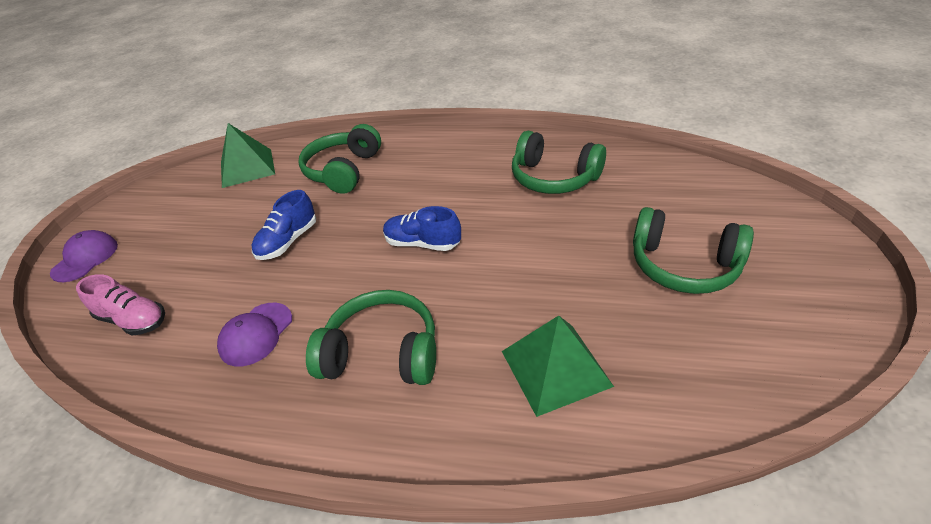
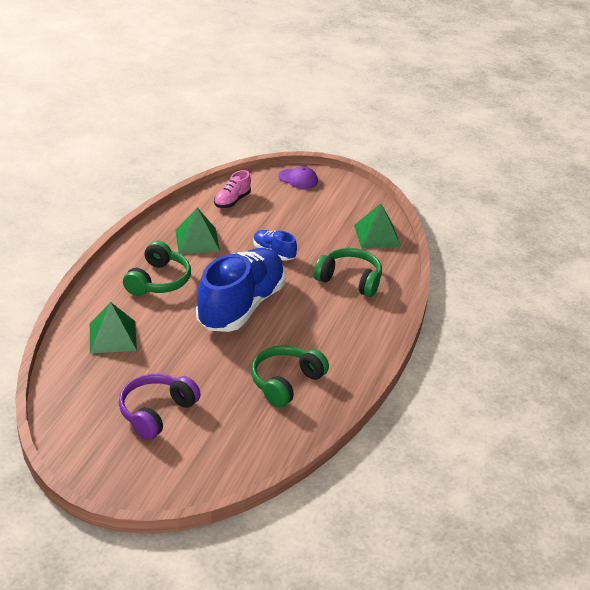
camera: 95 degrees right, 5 degrees down
(256, 334) = (197, 240): purple cap -> green pyramid
(422, 243) = (241, 306): blue shoe -> blue shoe, size x2.30
(683, 265) = (156, 412): green headphones -> purple headphones

